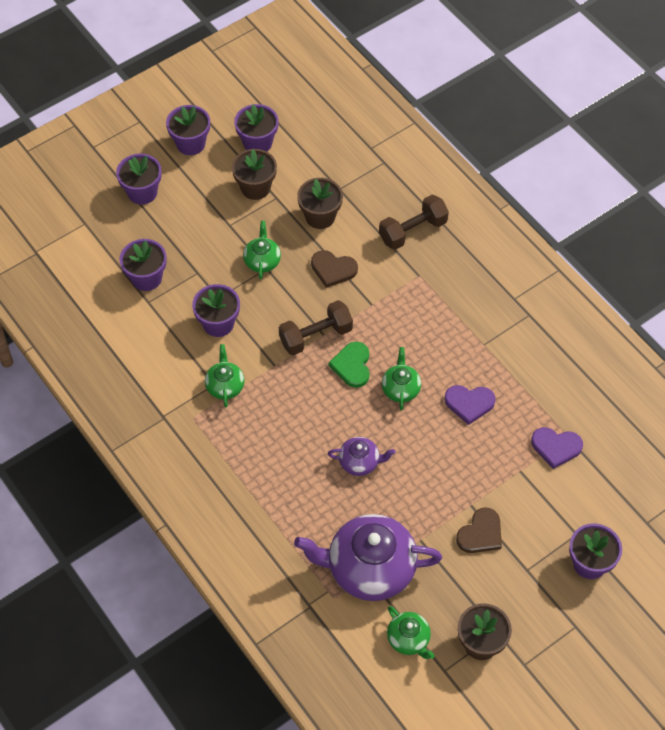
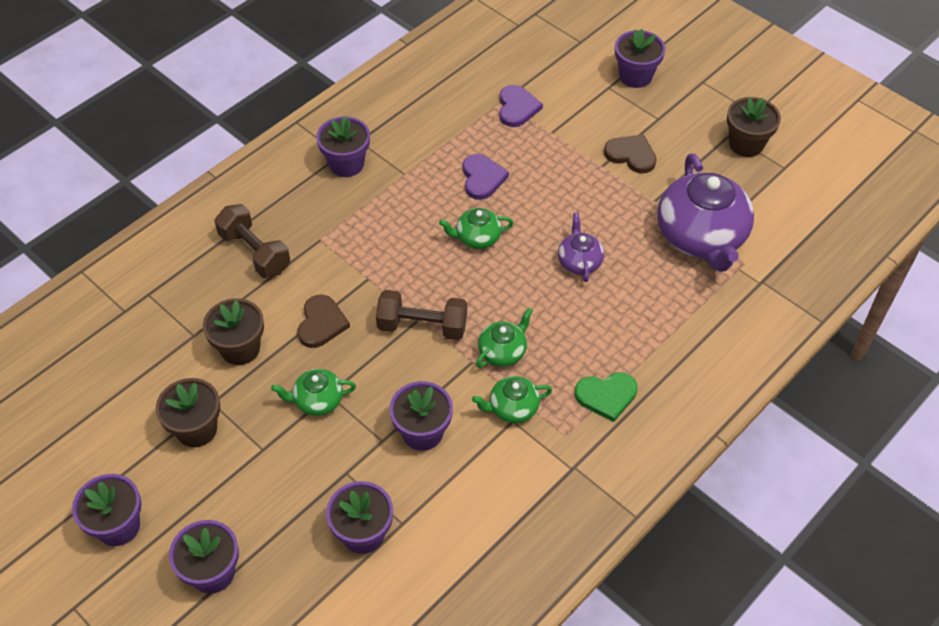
camera: 100 degrees left, 5 degrees down
(257, 143) = (116, 440): purple flower pot -> purple flower pot (346, 164)
(316, 336) = (422, 326): brown dumbbell -> brown dumbbell turned 45 degrees counterclockwise
(352, 366) = (456, 285): green heart -> green heart (606, 396)
(409, 639) = (764, 197): green teapot -> green teapot (503, 352)

